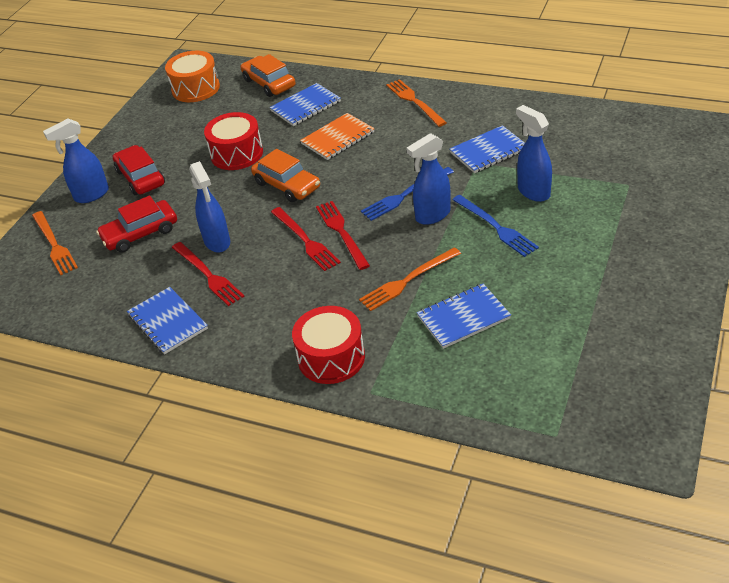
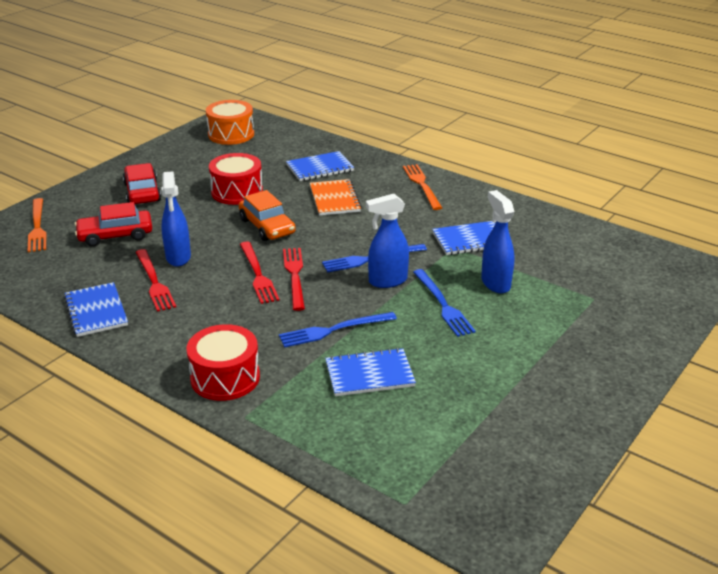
camera: 10 degrees right, 10 degrees down
(91, 195) = (92, 196): blue spray bottle -> none
(269, 83) = (297, 143): orange car -> none
(338, 138) = (334, 199): orange notebook -> orange notebook turned 75 degrees counterclockwise
(407, 280) = (333, 330): orange fork -> blue fork

